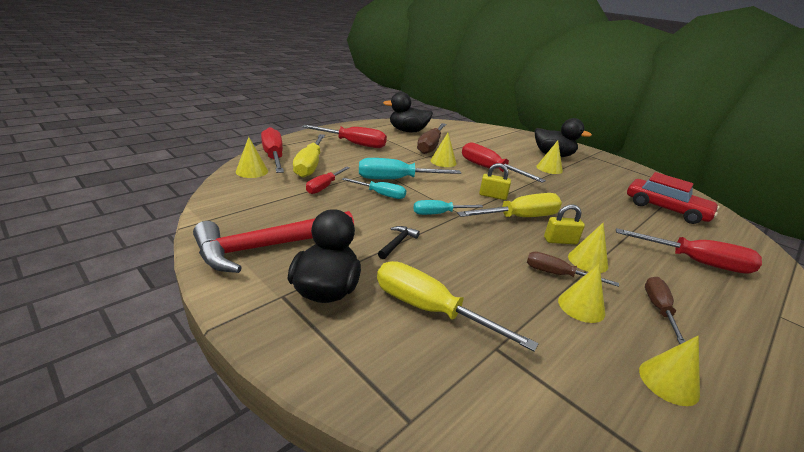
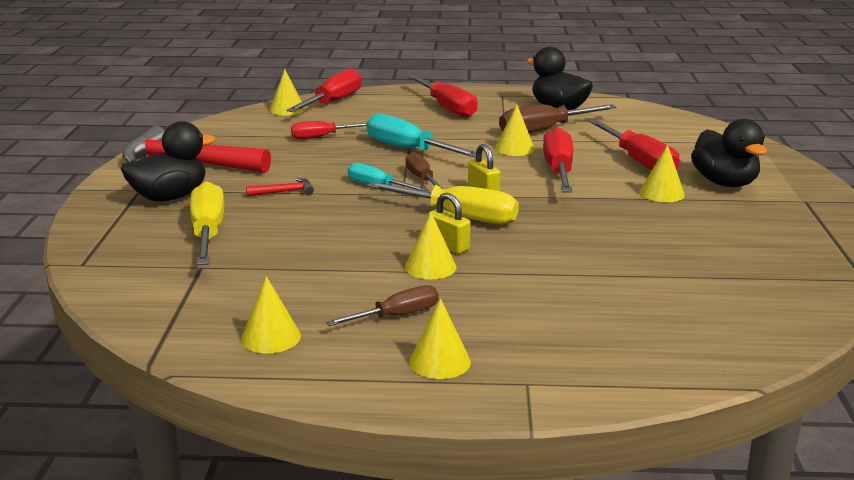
camera: 50 degrees right, 5 degrees down
(310, 165) = (350, 117): yellow screwdriver -> none
(380, 194) = (359, 156): turquoise screwdriver -> none
(397, 243) = (284, 192): black hammer -> red hammer
(557, 274) = (368, 260): brown screwdriver -> brown screwdriver (422, 179)
(581, 306) = (327, 282): yellow cone -> yellow cone (440, 361)
(666, 209) = (717, 281): red car -> none
(695, 262) = (570, 320): red screwdriver -> red screwdriver (639, 161)

